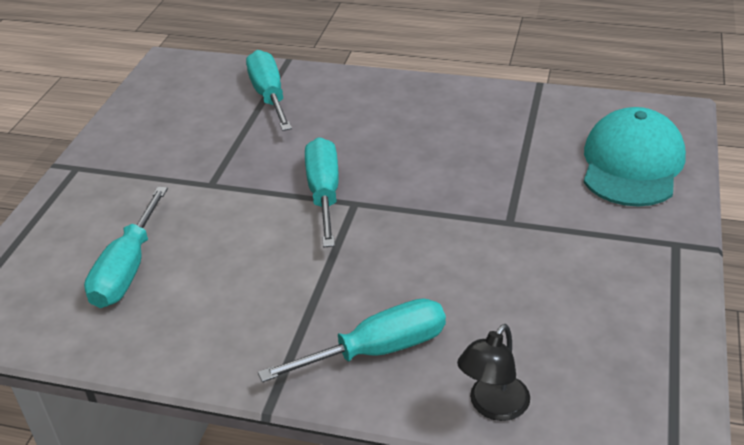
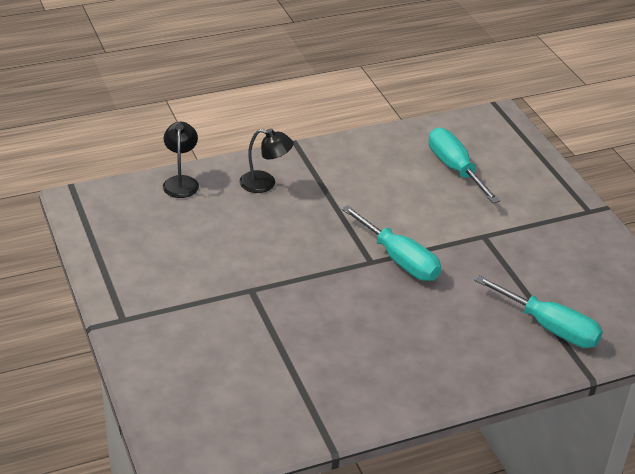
camera: 140 degrees right, 0 degrees up
(377, 350) = (265, 184): turquoise screwdriver -> black lamp
(632, 164) = (190, 380): turquoise cap -> none

